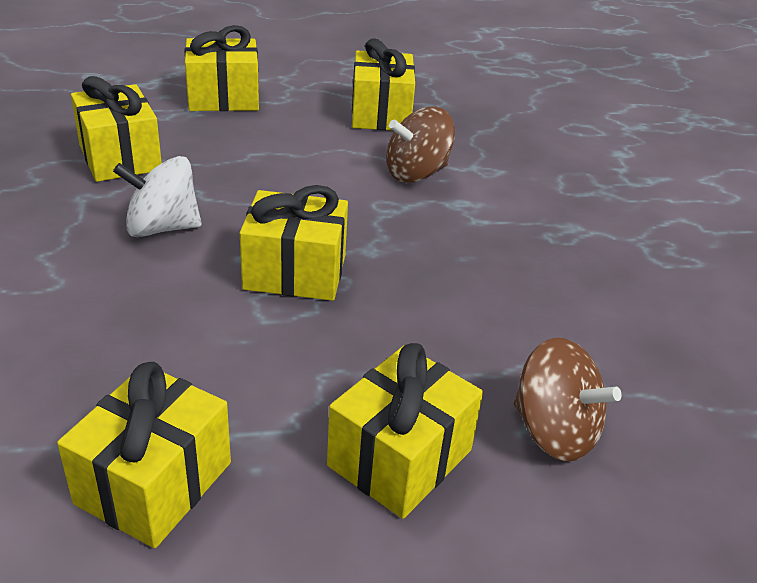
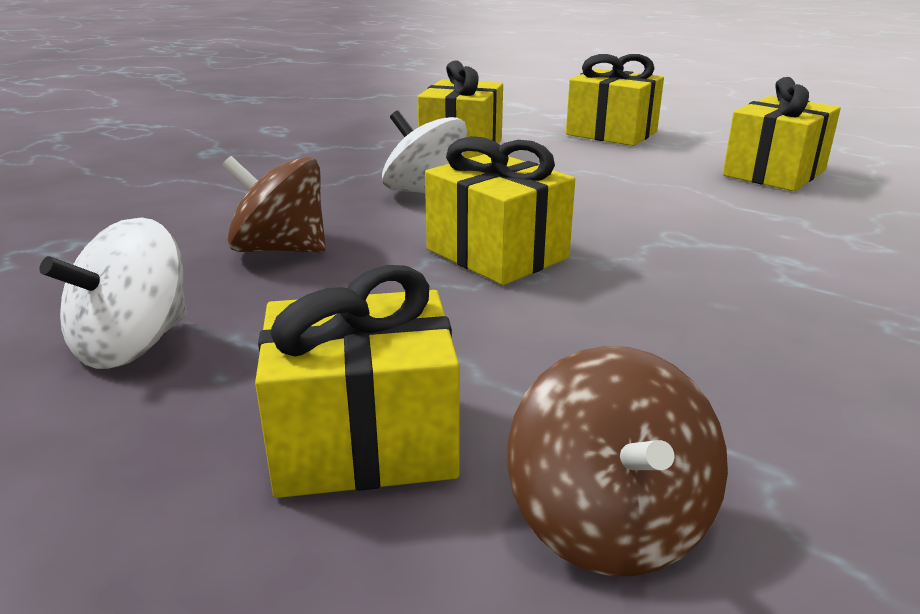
camera: 45 degrees right, 10 degrees down
(154, 483) = (133, 345): yellow gift -> white spinning top
(416, 173) = (756, 222): brown spinning top -> brown spinning top (280, 249)

